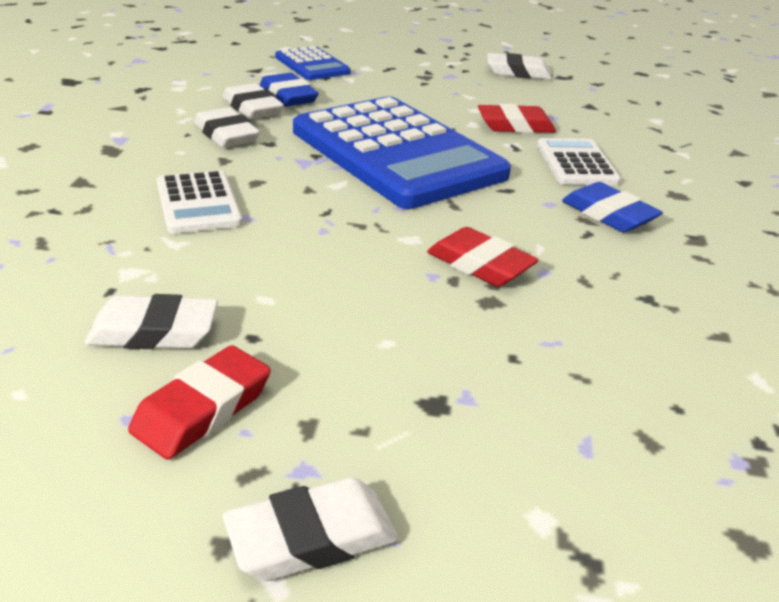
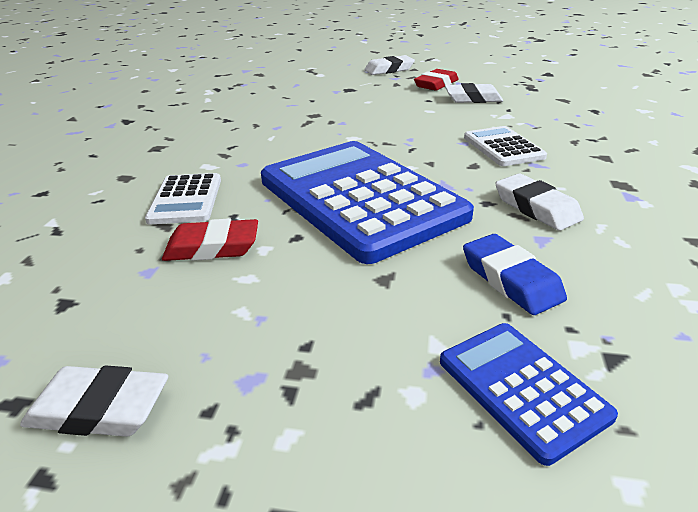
camera: 175 degrees left, 0 degrees up
(252, 108) = (540, 251): white eraser -> none
(480, 265) = (313, 127): red eraser -> none
(608, 214) = (203, 157): blue eraser -> none

